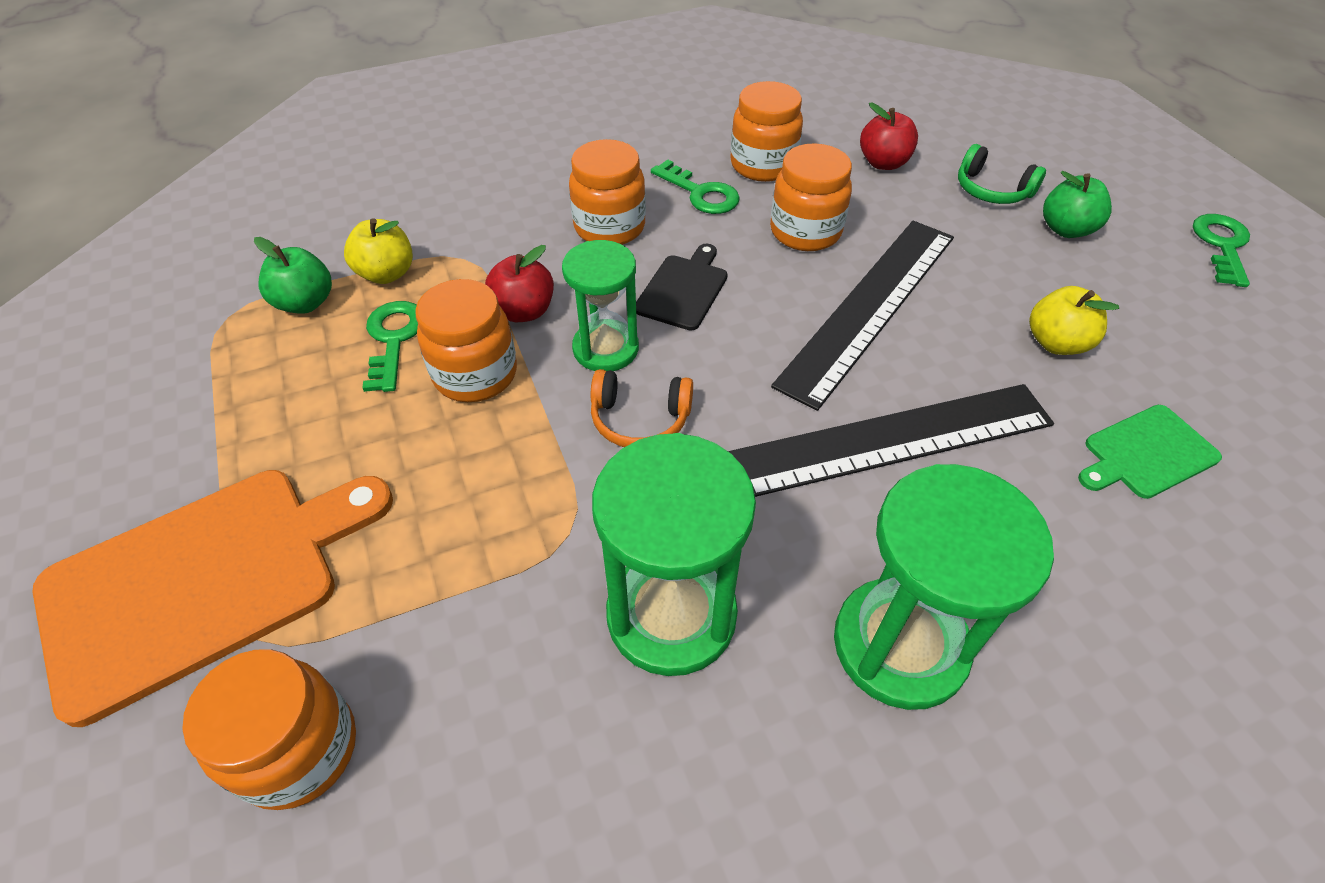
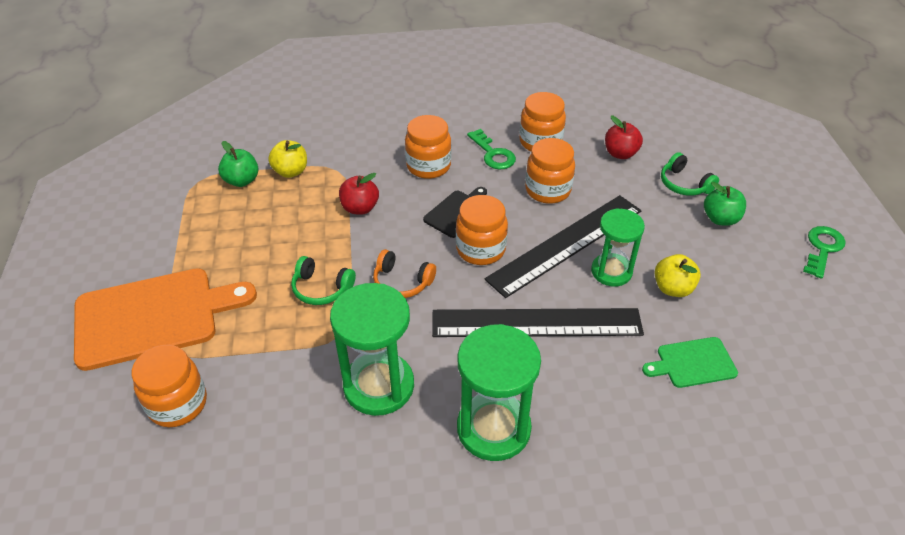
camera: 15 degrees right, 5 degrees down
(394, 339) = (283, 210): green key -> none
(475, 374) = (321, 239): orange jar -> orange jar (480, 249)
(506, 459) = (321, 288): none -> green headphones
(605, 348) = (398, 238): green hourglass -> green hourglass (611, 271)

